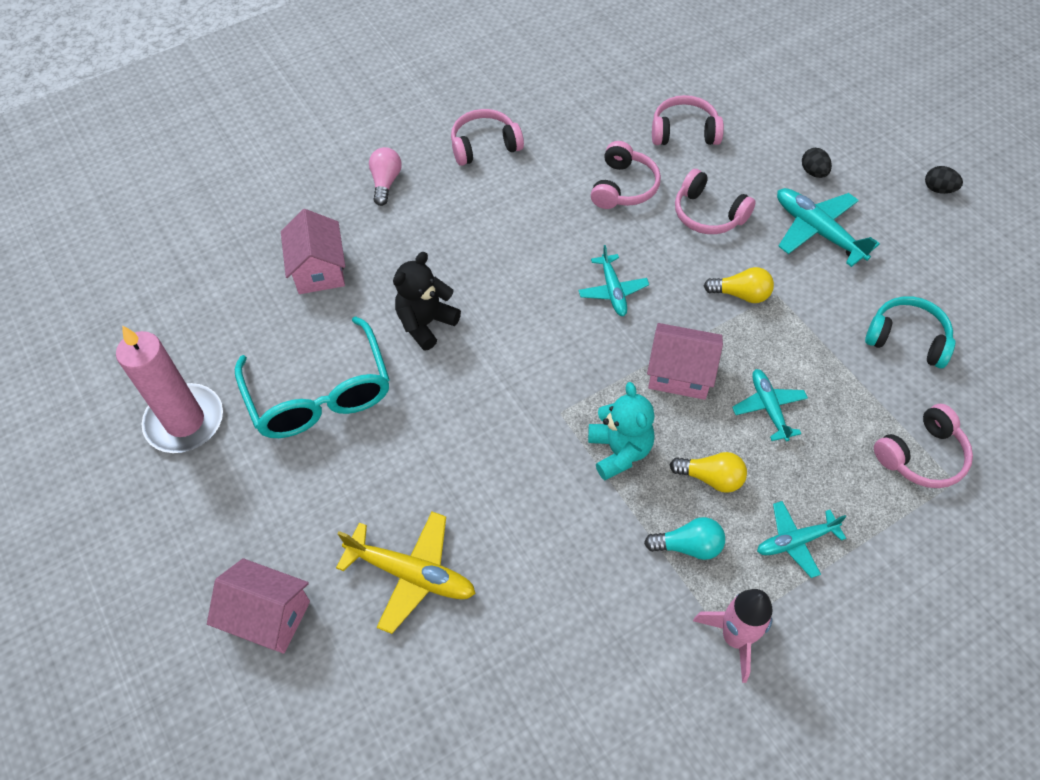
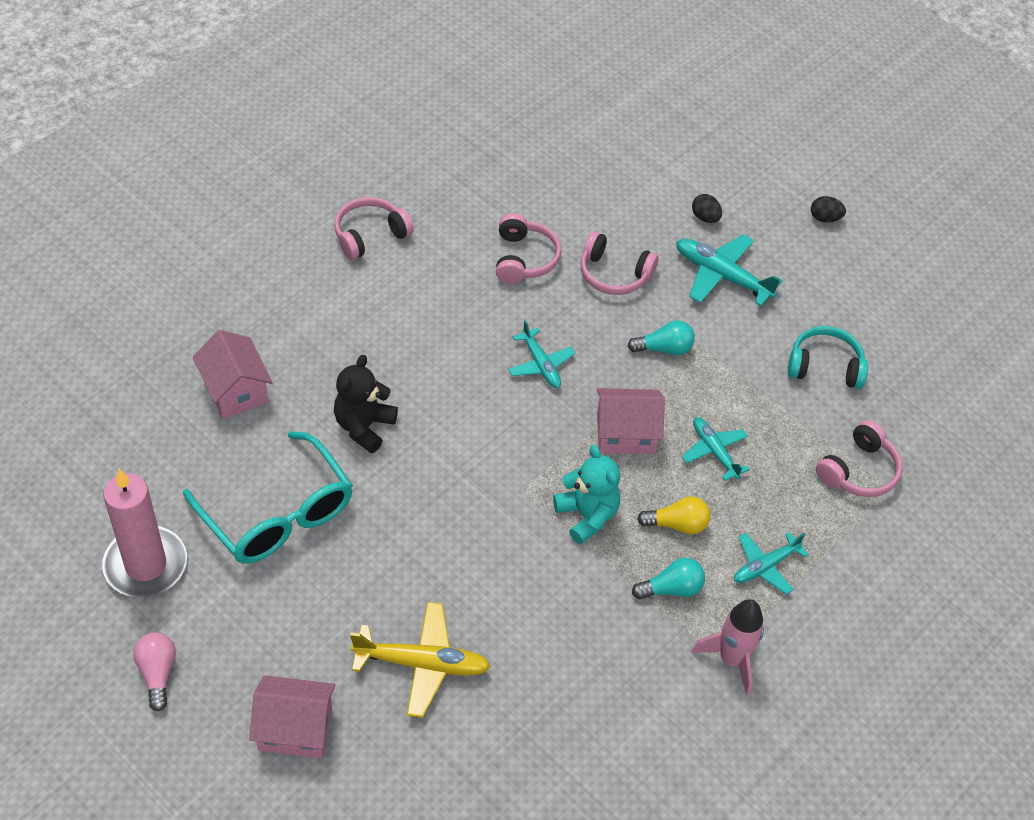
camera: 20 degrees left, 5 degrees down
(386, 182) = (277, 289): pink light bulb -> pink light bulb (158, 673)
(684, 132) = (570, 193): pink headphones -> none
(741, 294) = (664, 349): yellow light bulb -> turquoise light bulb

